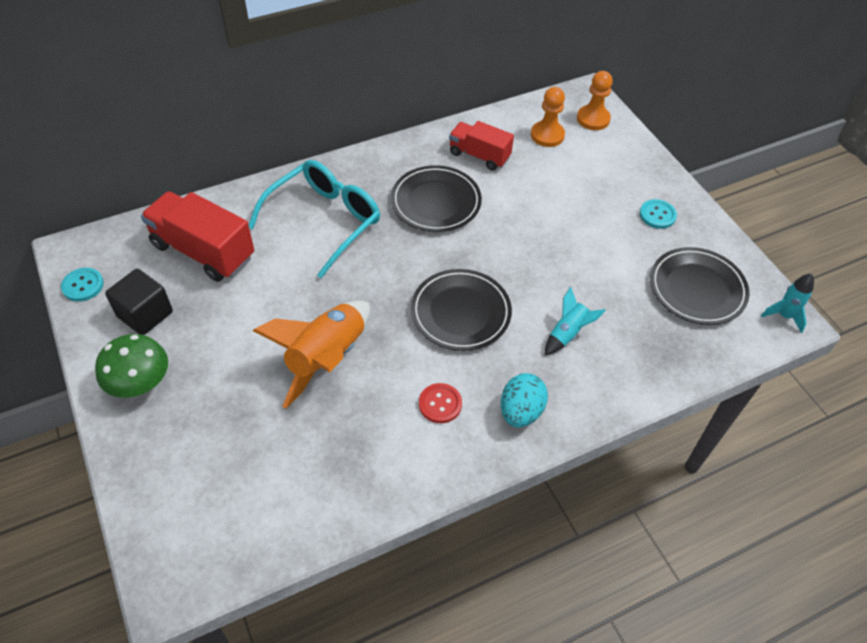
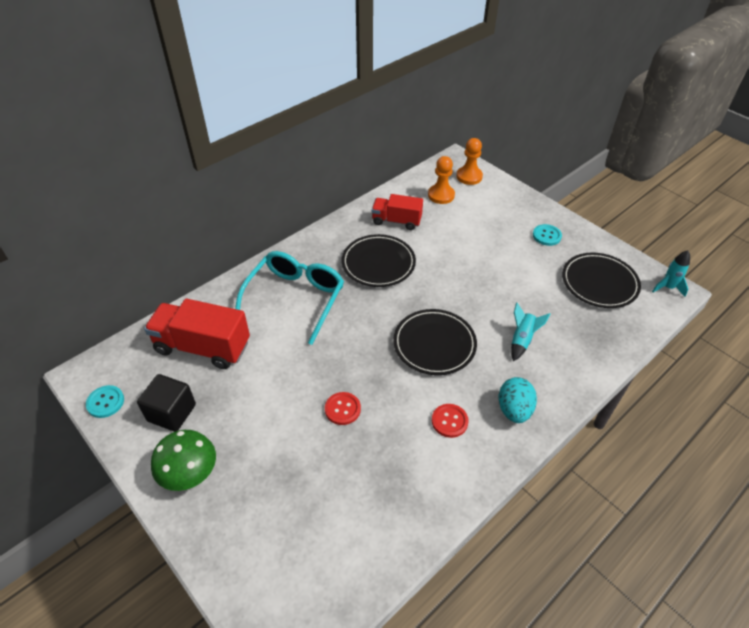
camera: 15 degrees left, 5 degrees down
(326, 358) = (342, 409): orange rocket -> red button

